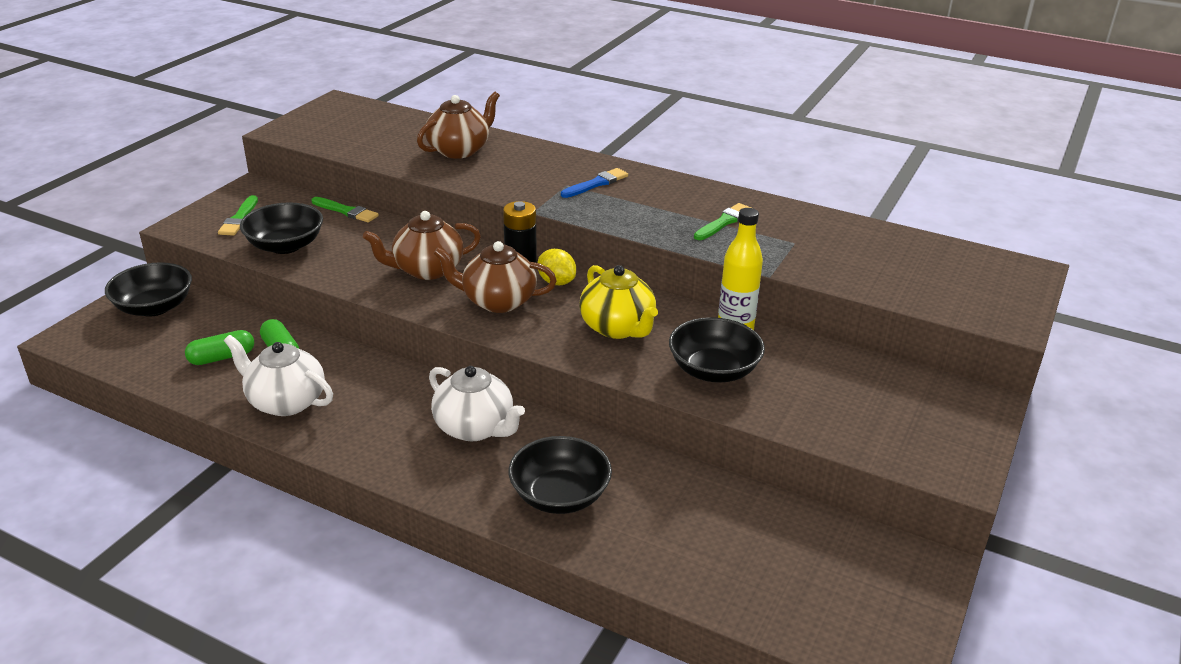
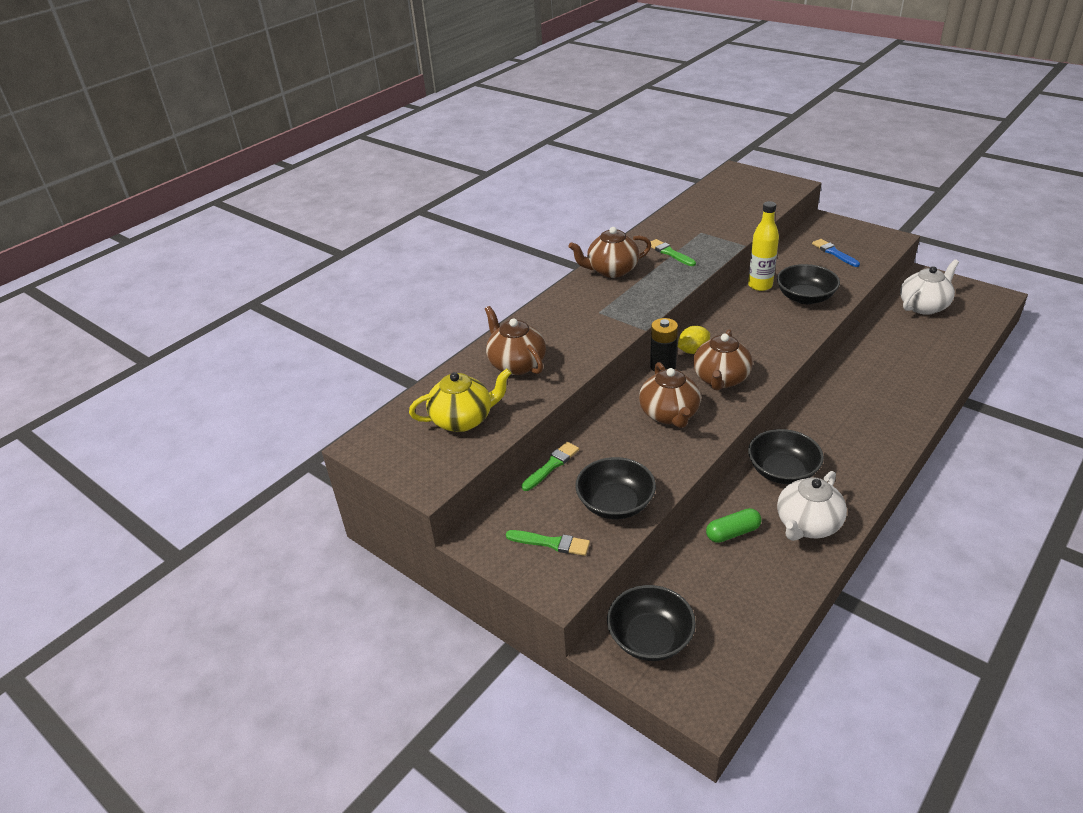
camera: 75 degrees left, 5 degrees up
(222, 357) = (743, 573): green capsule -> none
(475, 428) = (830, 423): white teapot -> white teapot (924, 306)
(560, 495) = (896, 389): black bowl -> black bowl (782, 471)
(596, 184) = (599, 298): blue brush -> blue brush (834, 253)
(618, 327) = (756, 328): yellow teapot -> yellow teapot (463, 420)
(665, 187) = (611, 270): none -> brown teapot

